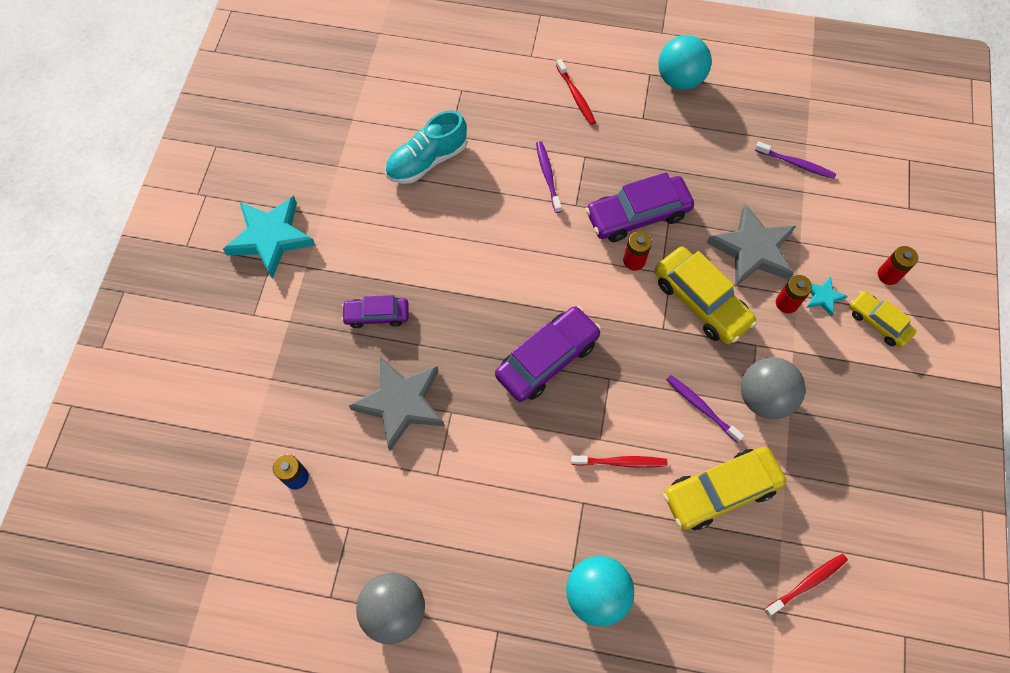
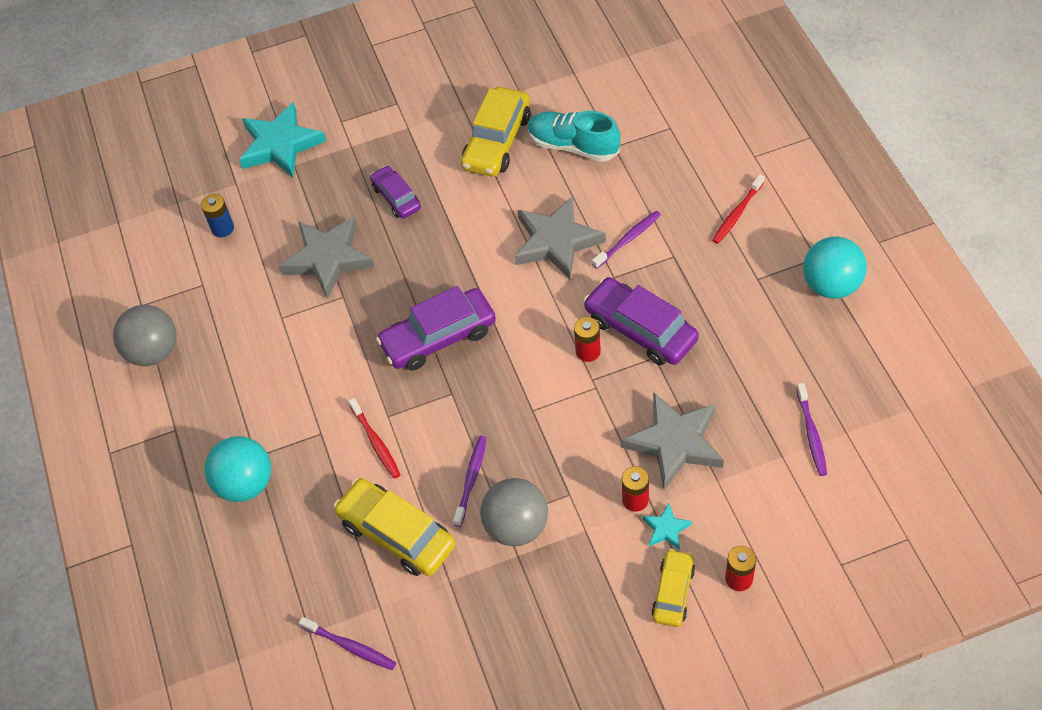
camera: 65 degrees right, 10 degrees down
(271, 237) = (417, 90): turquoise star -> turquoise star (280, 145)
(513, 224) = (556, 241): none -> grey star
(547, 359) = (438, 337): purple car -> purple car turned 135 degrees clockwise
(701, 301) = (583, 426): yellow car -> yellow car (497, 141)
(807, 583) = (350, 646): red toothbrush -> purple toothbrush

